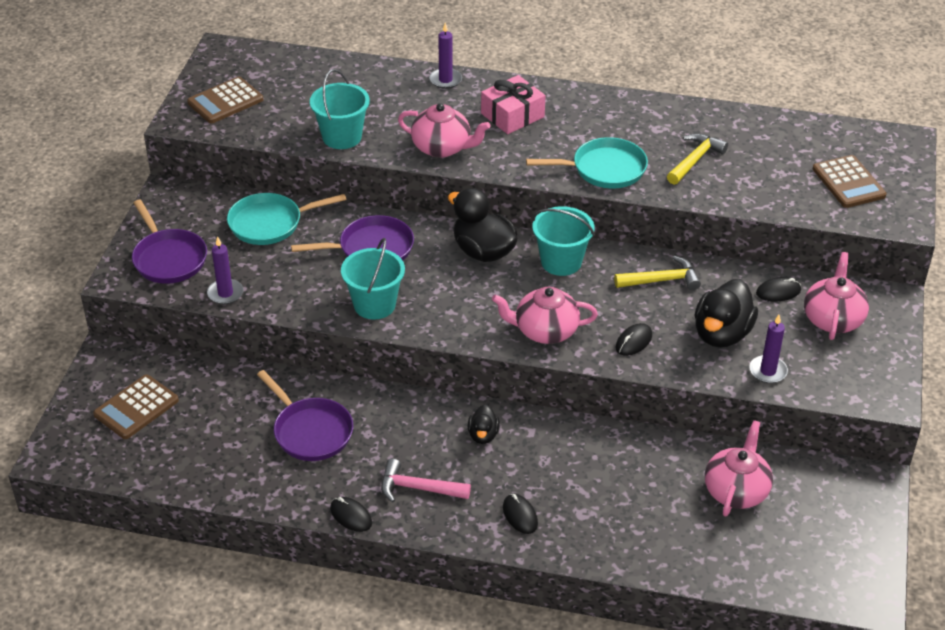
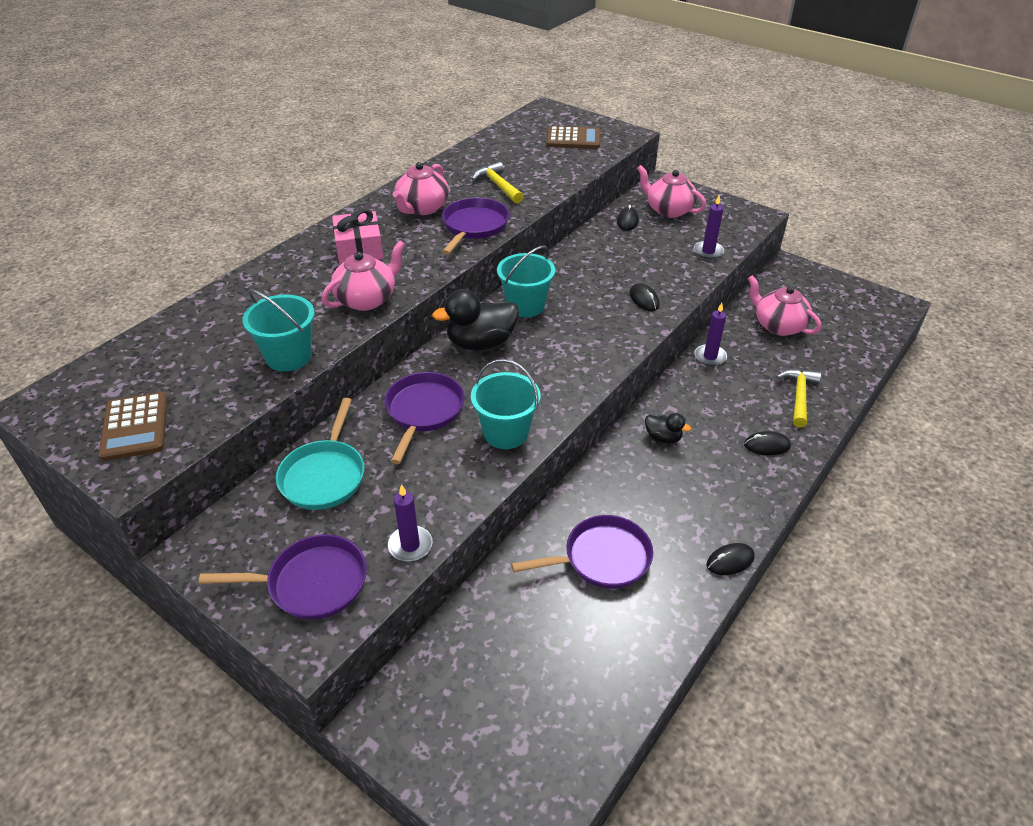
camera: 65 degrees left, 0 degrees up
(136, 407) = (485, 713): brown calculator -> none
(417, 488) = (711, 501): pink hammer -> none
(445, 80) = (269, 269): purple candle -> purple candle (710, 357)
(545, 331) = (605, 340): pink teapot -> pink teapot (422, 208)
(604, 169) = (474, 226): turquoise pan -> purple pan
(662, 280) = (582, 265): yellow hammer -> yellow hammer (799, 396)
(721, 334) = (658, 258): black duck -> none

